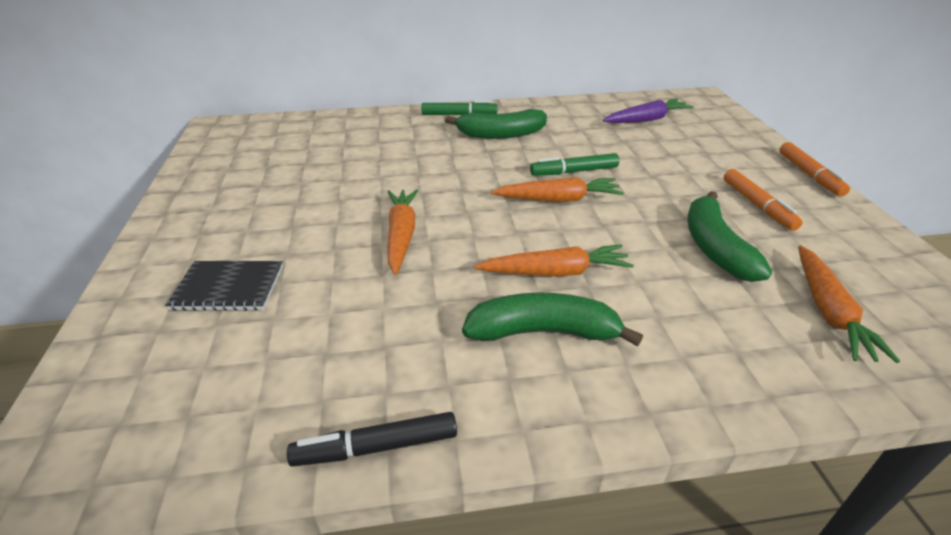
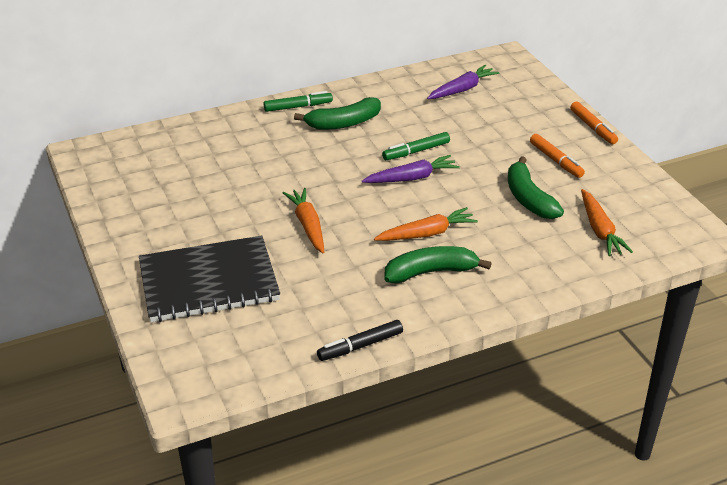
camera: 15 degrees left, 0 degrees up
(228, 287) = (208, 282): black notebook -> black notebook, size x1.95
(558, 199) = (411, 178): orange carrot -> purple carrot

